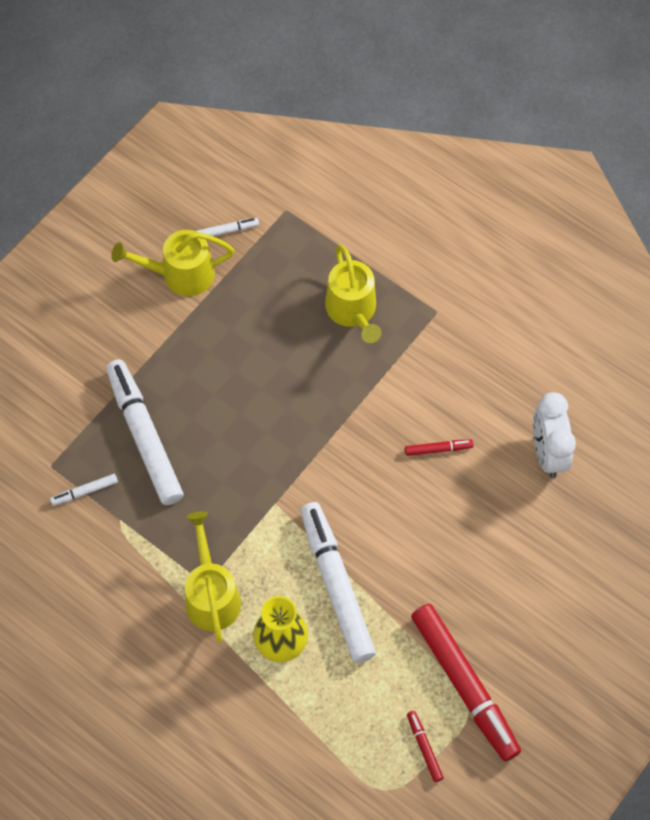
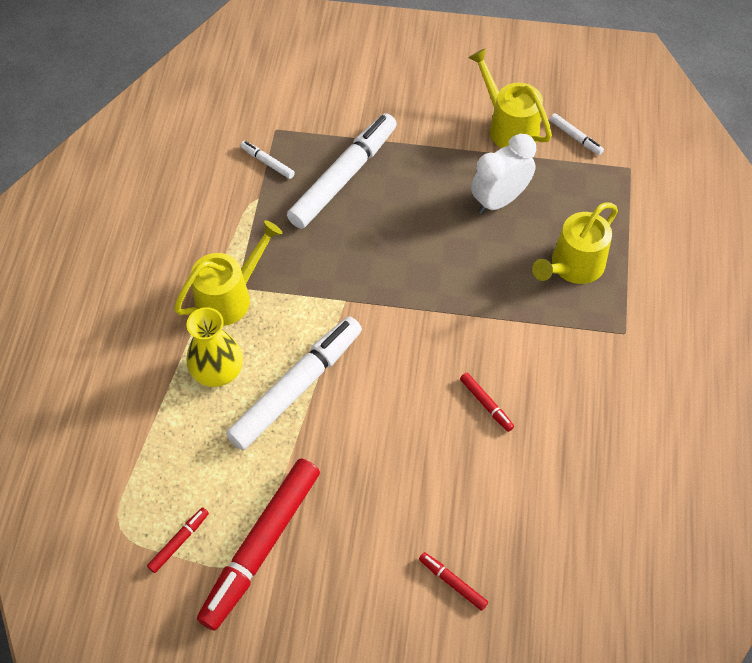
camera: 60 degrees right, 5 degrees down
(548, 453) = (549, 504): white clock -> white clock (499, 200)
(572, 558) = (452, 583): none -> red marker

